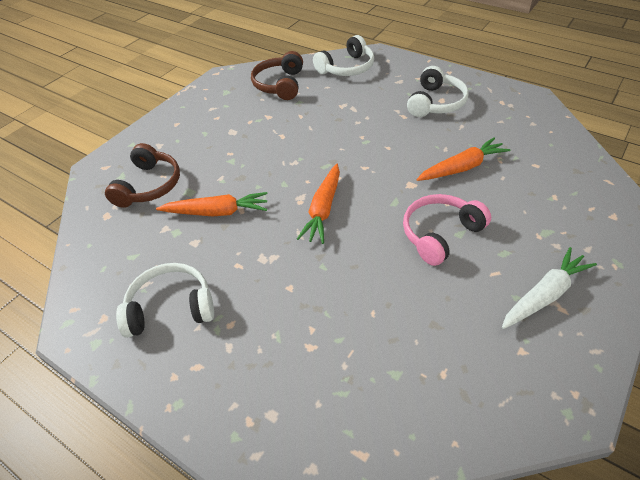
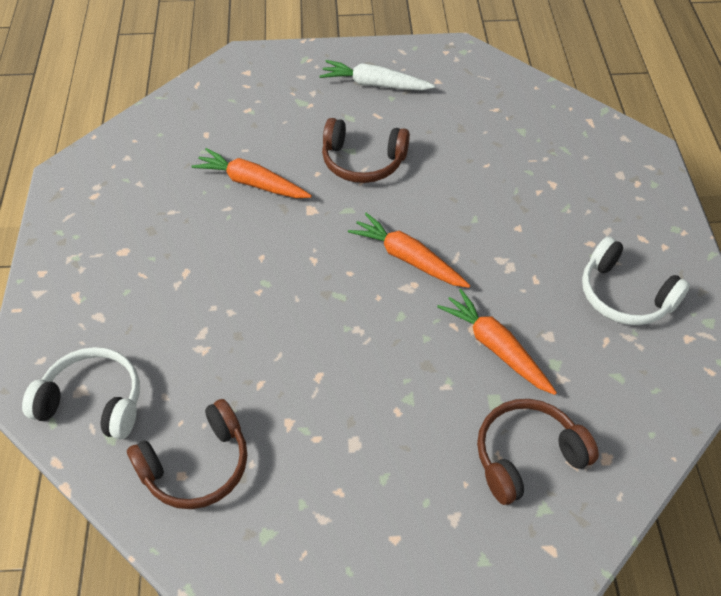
camera: 130 degrees left, 5 degrees up
(323, 209) = (407, 258): orange carrot -> orange carrot turned 120 degrees counterclockwise
(435, 103) = (134, 254): white headphones -> none
(440, 234) = (363, 161): pink headphones -> brown headphones

